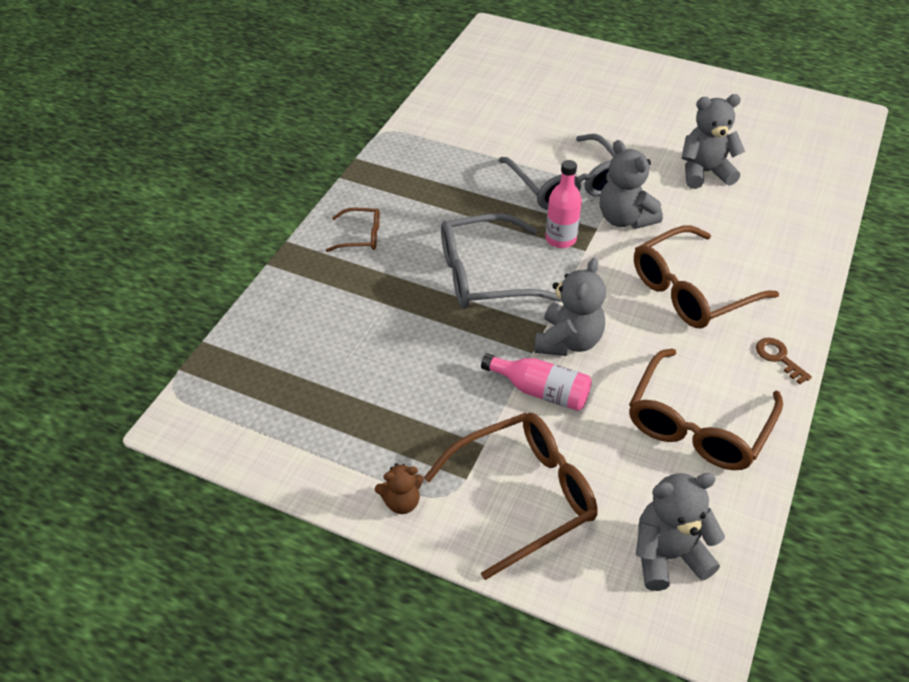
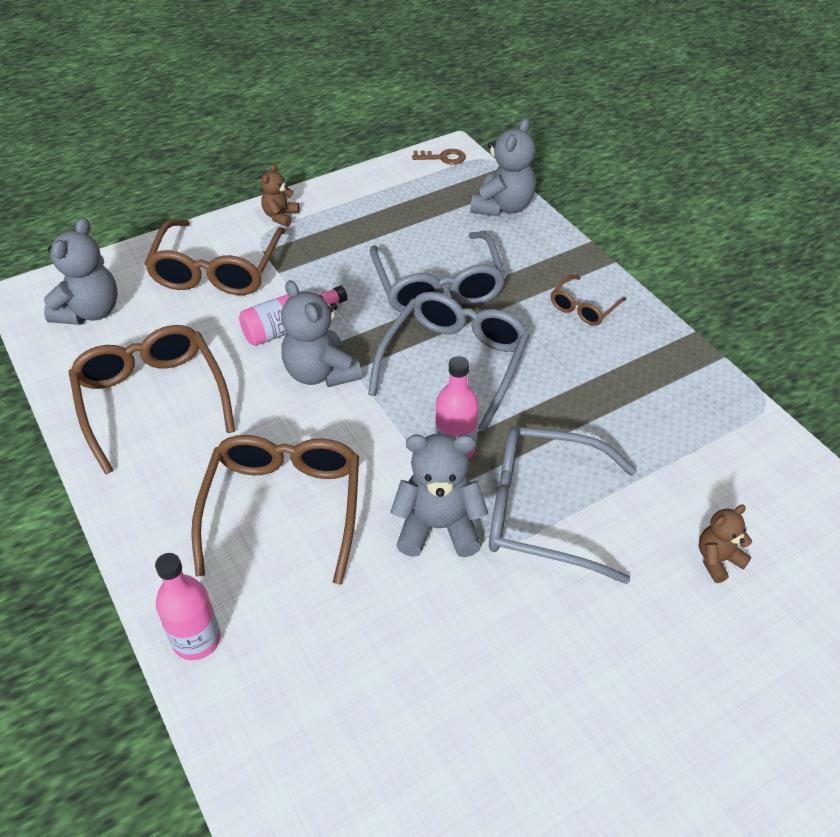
camera: 125 degrees right, 0 degrees up
(407, 326) = (438, 286): none -> grey glasses
(528, 117) = (717, 560): none -> brown teddy bear
(704, 172) = (451, 685): grey teddy bear -> grey teddy bear (503, 207)
(778, 358) = (138, 512): brown key -> brown key (443, 158)
(804, 273) = (196, 640): none -> pink bottle

